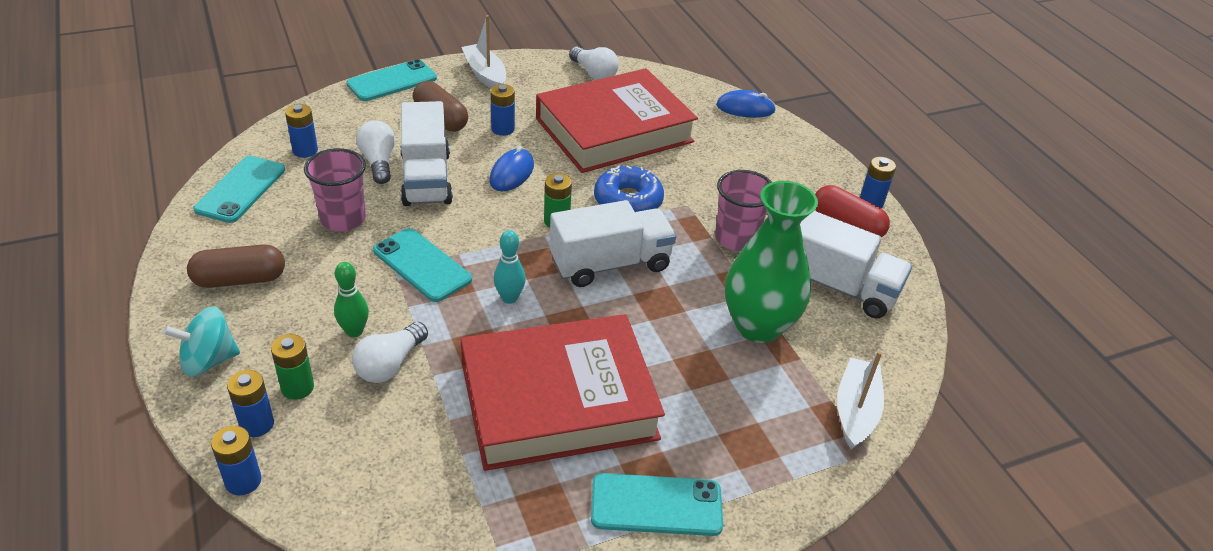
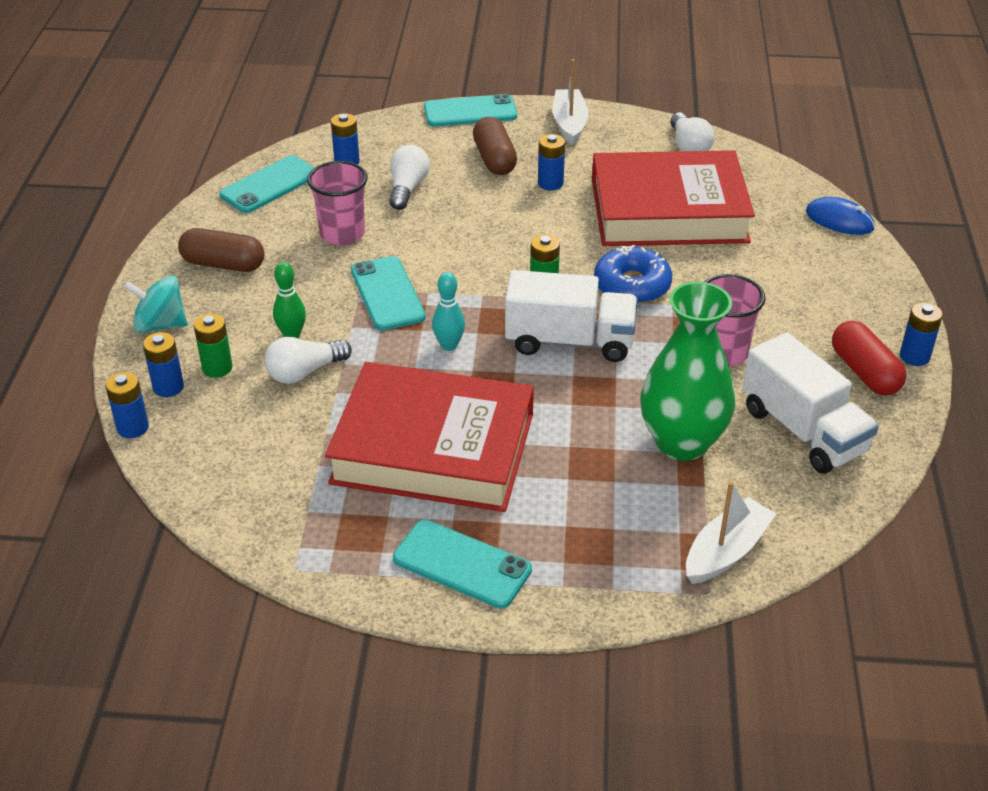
camera: 30 degrees right, 0 degrees up
(426, 178) = (443, 214): white truck -> none
(511, 173) = (530, 229): blue mouse -> none

